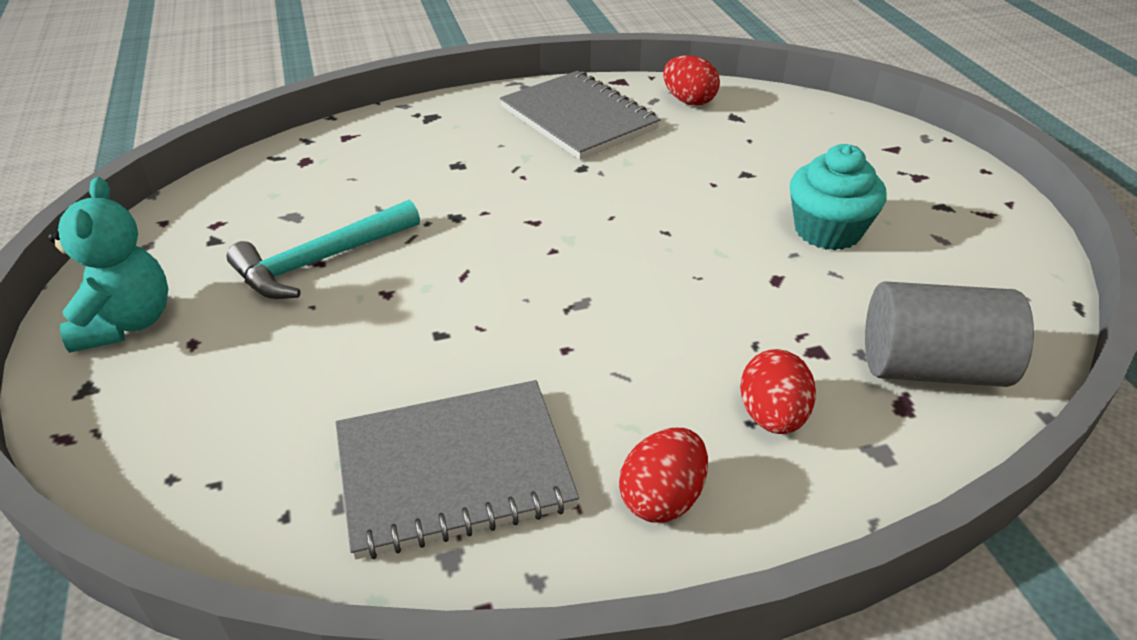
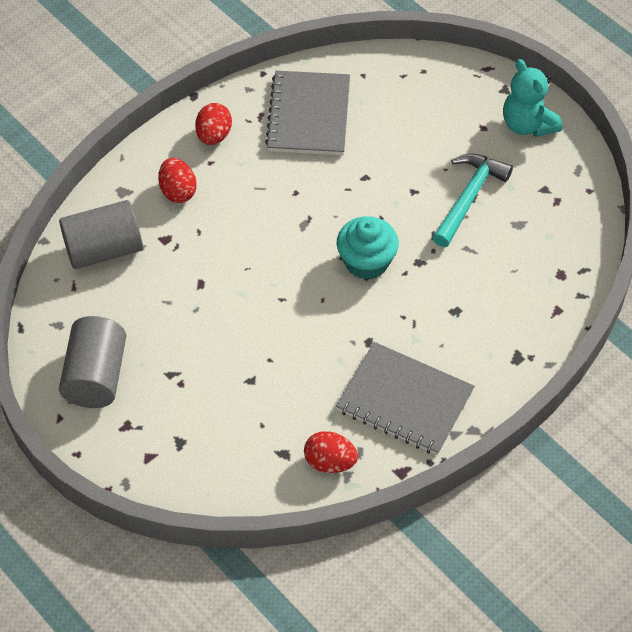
camera: 155 degrees right, 15 degrees up
(453, 470) = (309, 115): grey notebook -> grey notebook turned 45 degrees counterclockwise
(827, 231) = (179, 339): turquoise cupcake -> turquoise cupcake (366, 261)
(956, 226) = (96, 376): none -> grey cylinder

